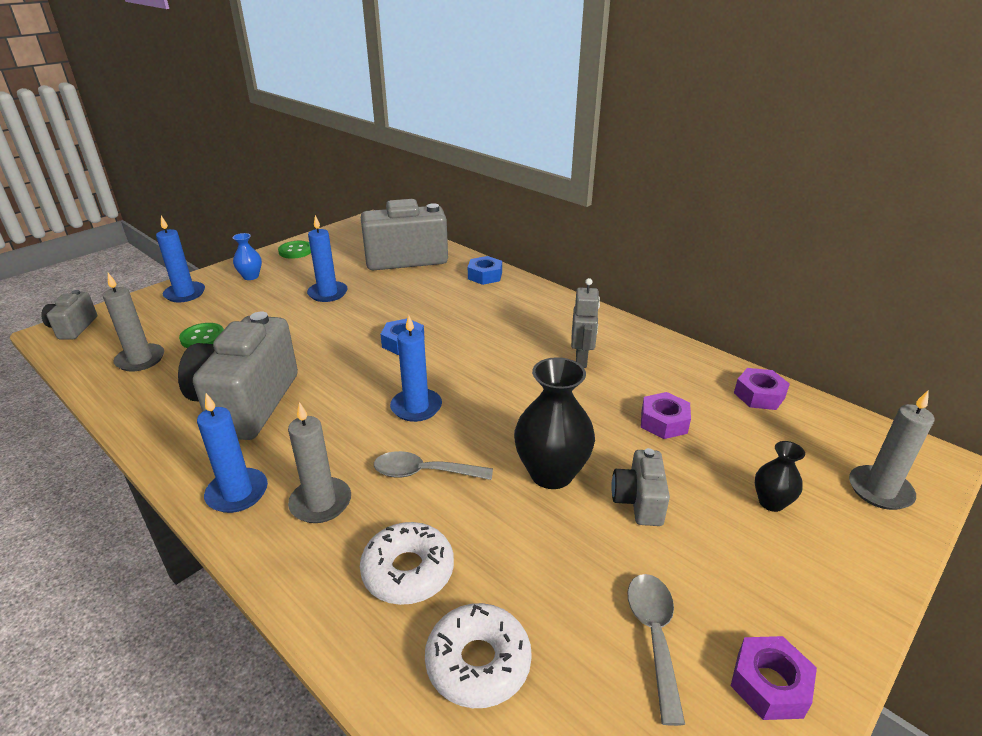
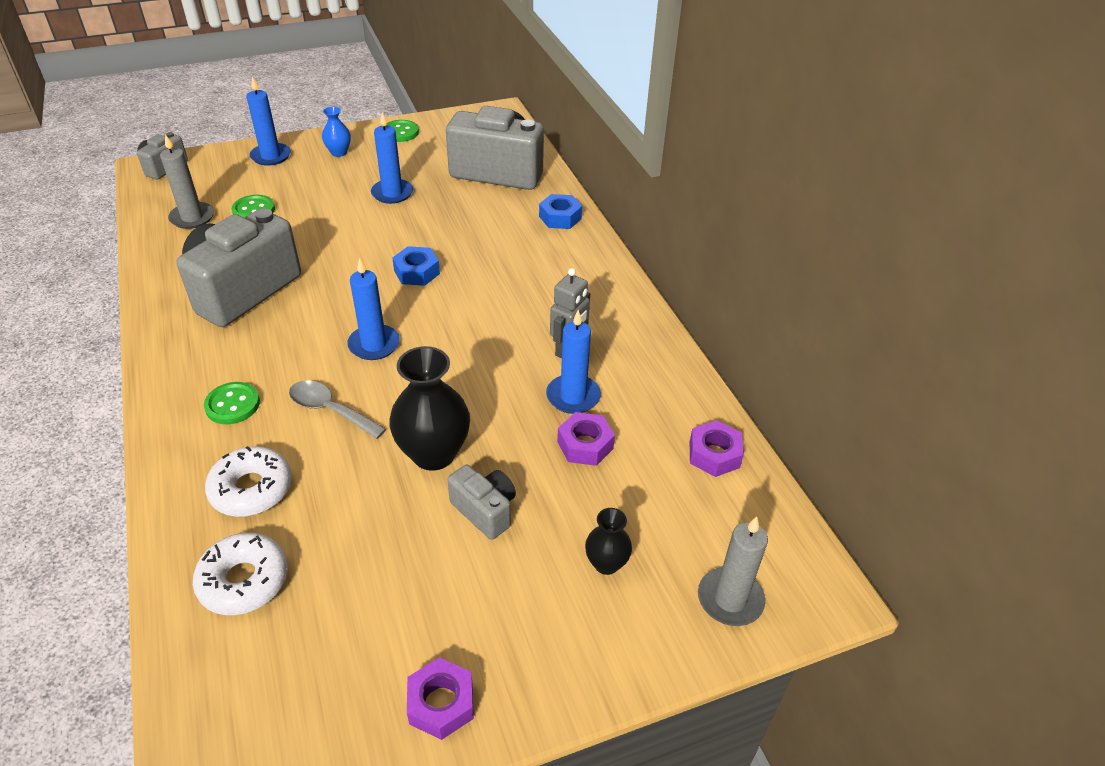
camera: 25 degrees right, 10 degrees up
(237, 493) = (180, 371): blue candle -> blue candle (573, 396)
(321, 503) = (232, 405): grey candle -> green button
(638, 501) = (485, 511): grey camera -> grey camera turned 105 degrees clockwise
(654, 636) = (388, 625): grey spoon -> none

